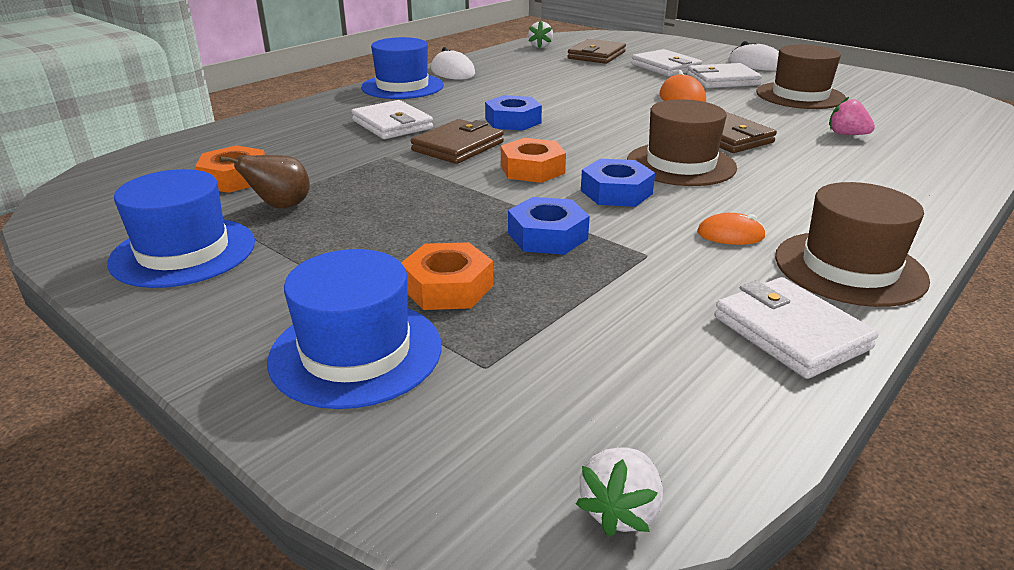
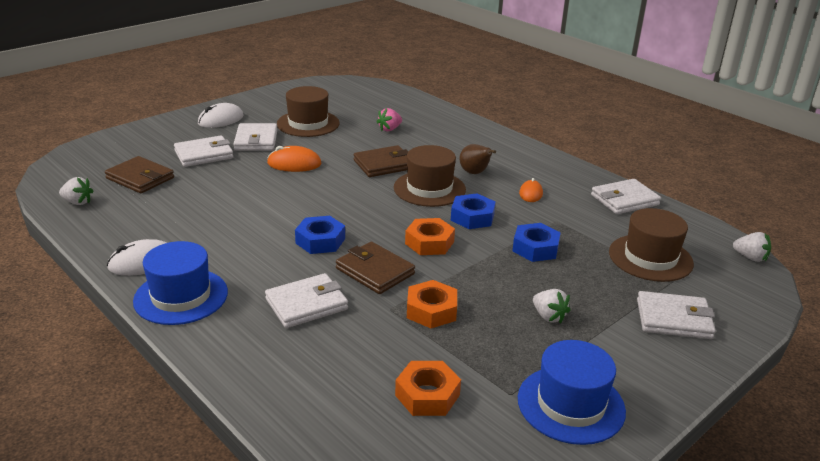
camera: 85 degrees left, 0 degrees up
(280, 206) = (490, 361): brown pear -> brown pear (475, 173)
(356, 352) = (673, 319): blue hat -> white wallet
(368, 242) = (548, 316): none -> white strawberry
(447, 287) = (601, 287): orange nut -> orange nut (431, 310)
(849, 268) = (564, 173): brown hat -> brown hat (650, 258)

